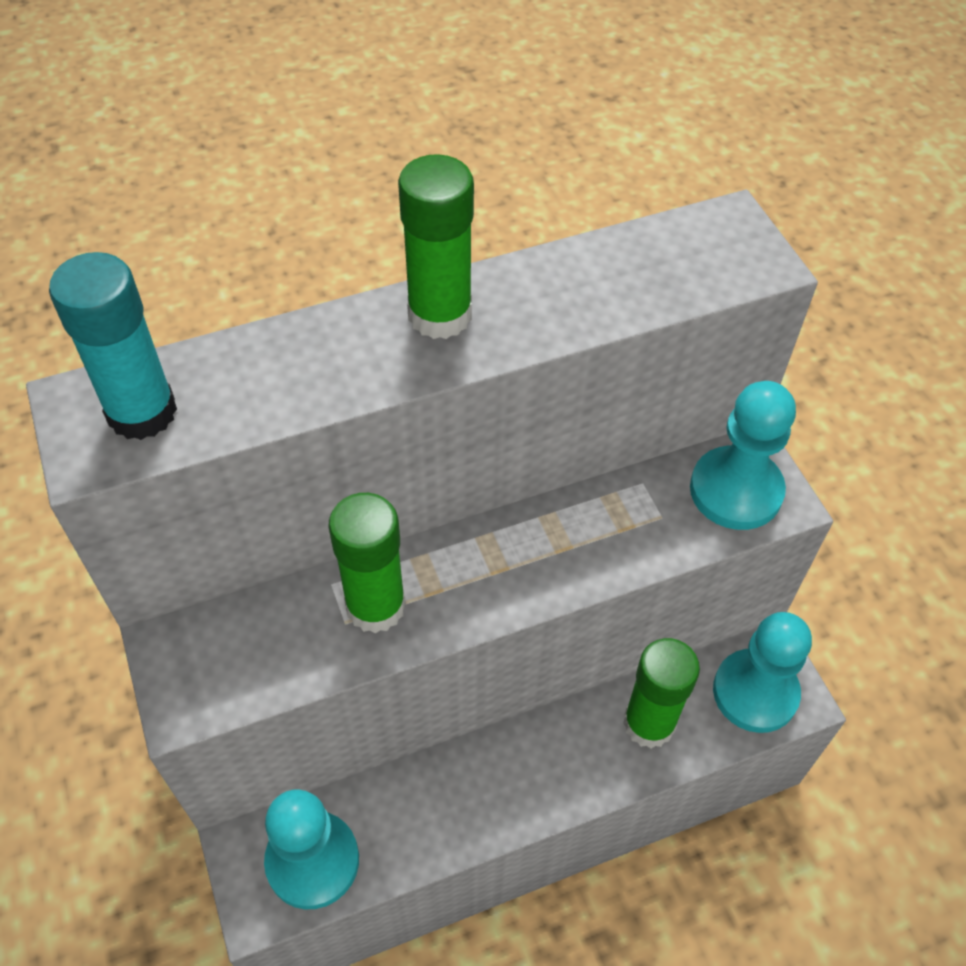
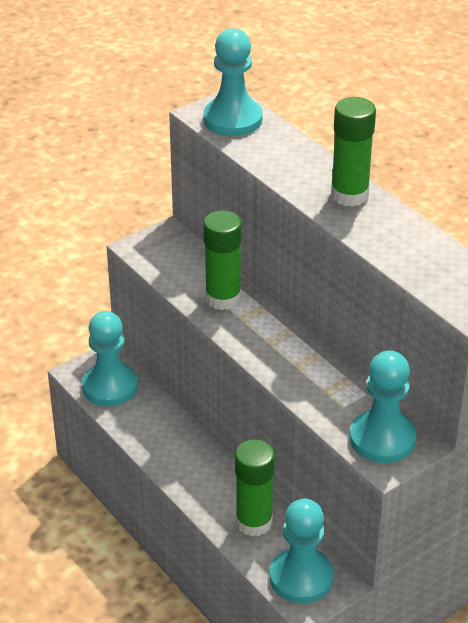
camera: 75 degrees right, 15 degrees down
(142, 412) = (233, 119): turquoise glue stick -> turquoise pawn

